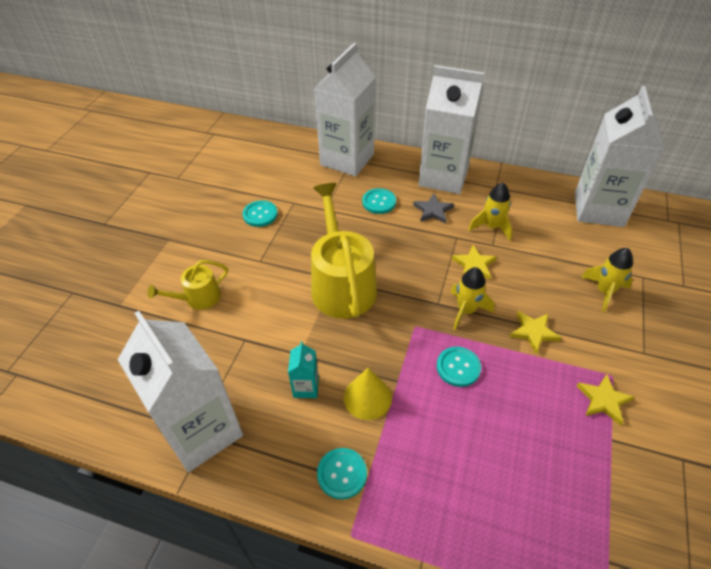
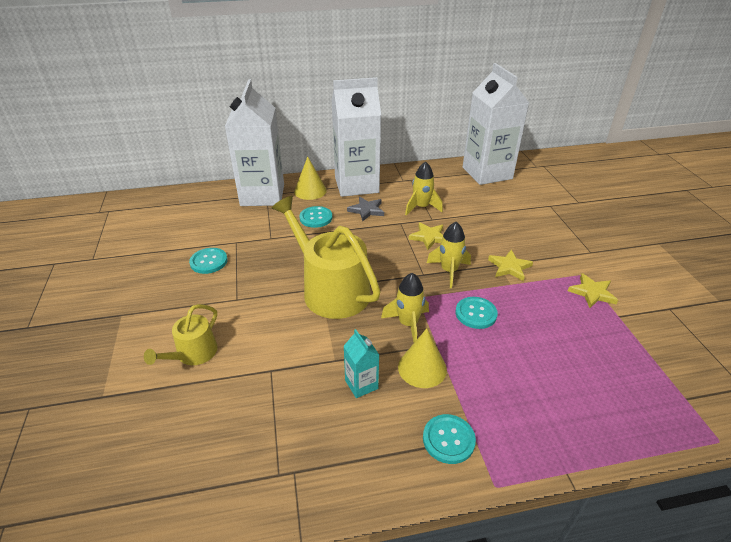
camera: 30 degrees left, 10 degrees down
(202, 431) = (285, 471): white carton -> none
(394, 169) = (310, 191): none -> yellow cone
(604, 292) = (534, 223): yellow rocket -> yellow rocket (408, 324)

